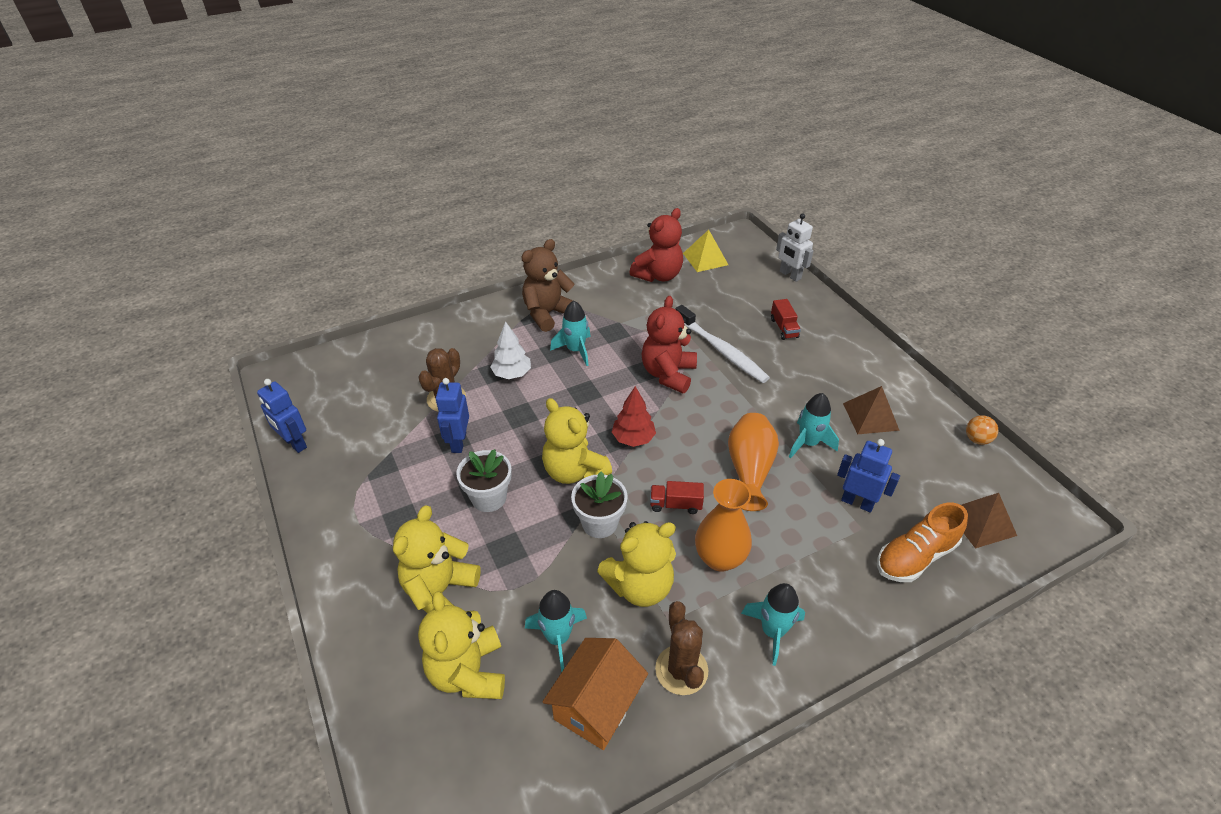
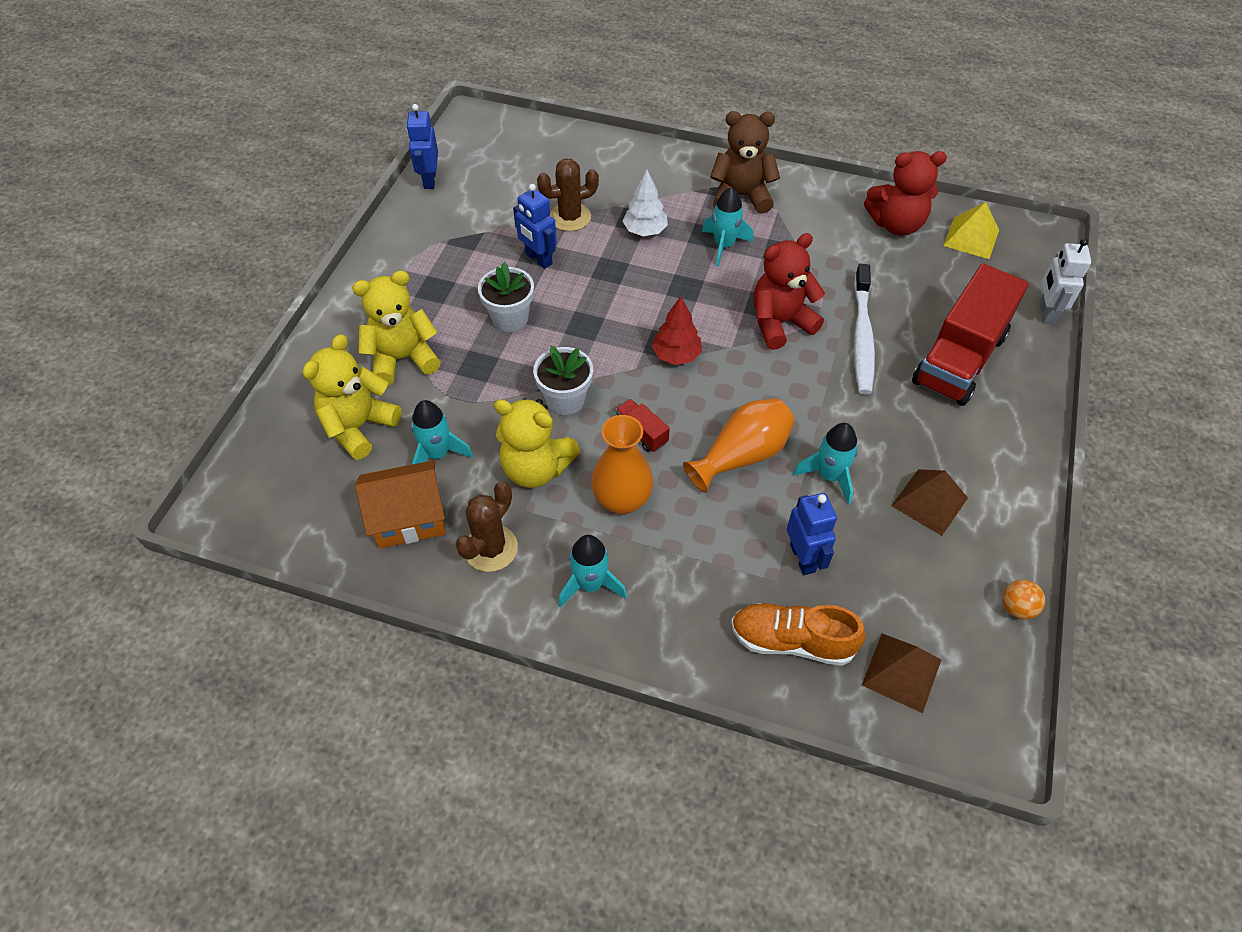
camera: 45 degrees right, 10 degrees up
(458, 442) = (538, 259): blue robot -> blue robot turned 90 degrees counterclockwise
(574, 471) = (596, 346): yellow teddy bear -> none
(784, 328) = (959, 359): red truck -> red truck, size x2.43

